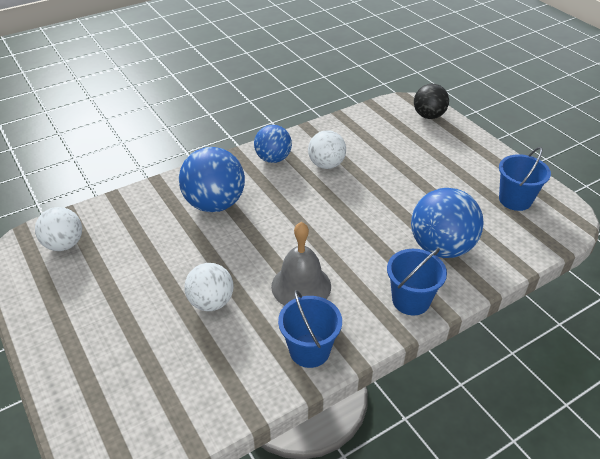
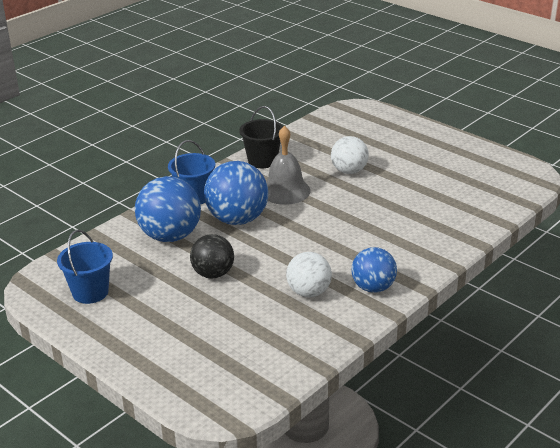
camera: 165 degrees right, 10 degrees down
(64, 244) = (501, 182): white ball -> none
(215, 204) = (401, 233): blue ball -> blue ball (237, 219)
(309, 350) = (262, 161): blue bucket -> black bucket
(428, 116) = (194, 390): black ball -> black ball (213, 274)

